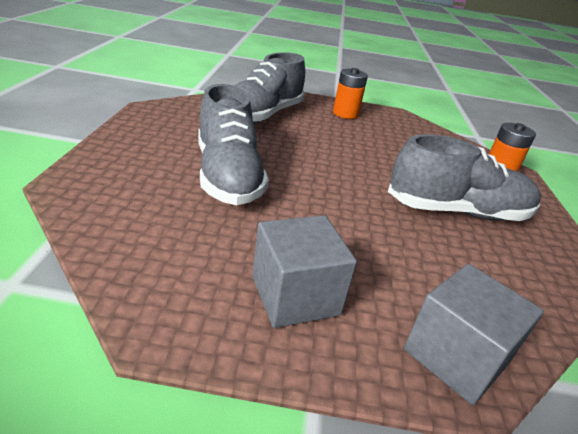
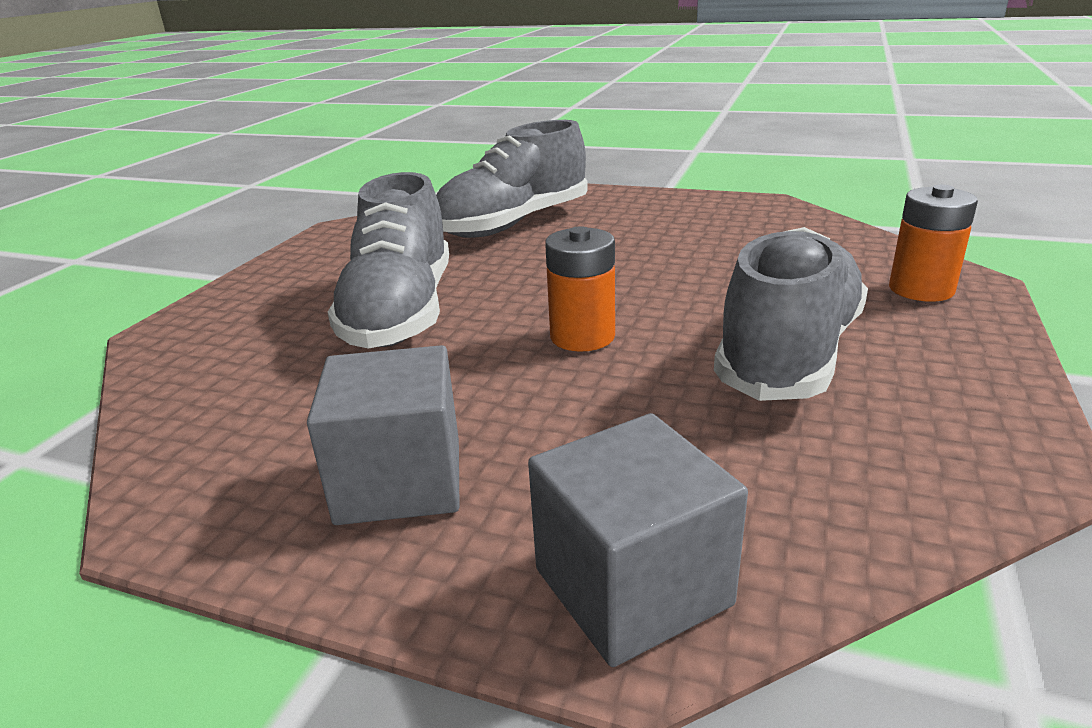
camera: 20 degrees right, 5 degrees down
(345, 114) = (664, 211): orange battery -> orange battery (582, 336)
(457, 211) = (789, 353): grey shoe -> grey shoe turned 75 degrees counterclockwise

